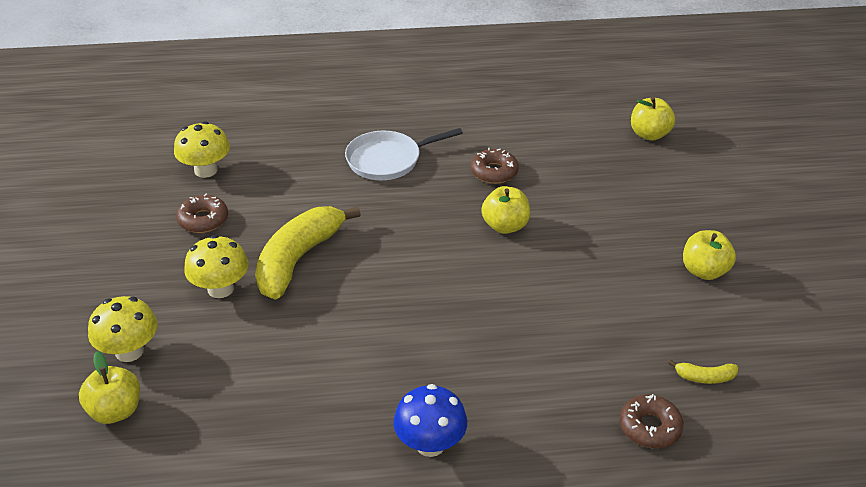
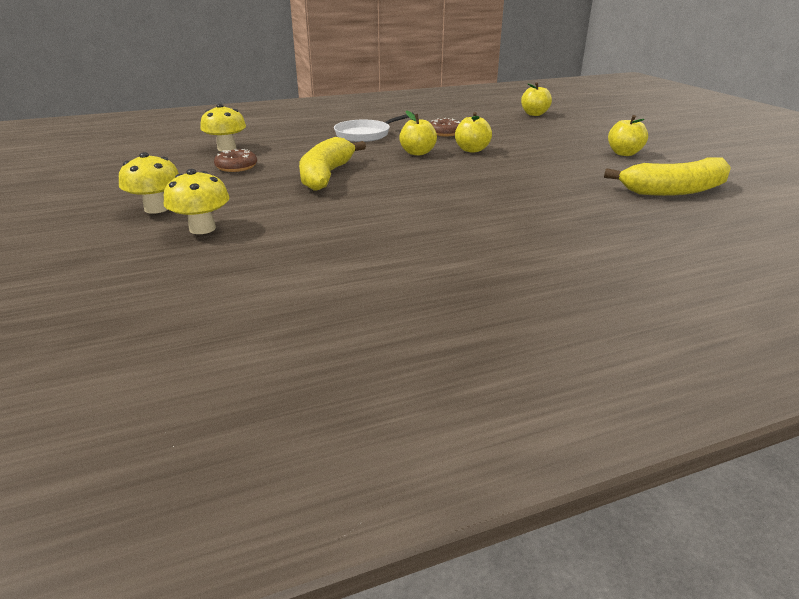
camera: 15 degrees left, 10 degrees down
(115, 411) = (204, 259): yellow apple -> yellow apple (417, 153)
(220, 289) = (269, 193): yellow mushroom -> yellow mushroom (157, 208)
(430, 444) = (503, 242): blue mushroom -> none
(649, 427) = (662, 214): brown donut -> none
(704, 377) = (674, 191): yellow banana -> yellow banana, size x2.45

